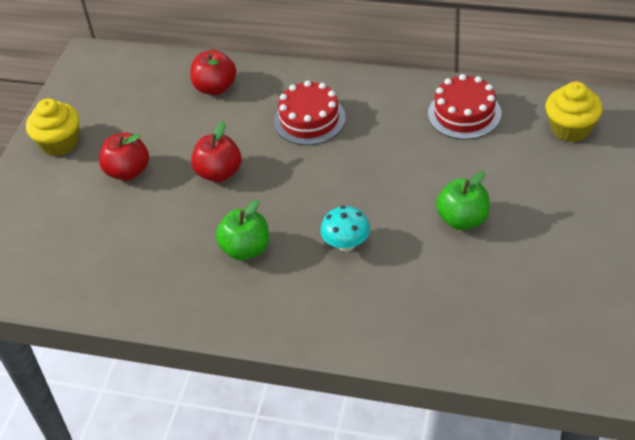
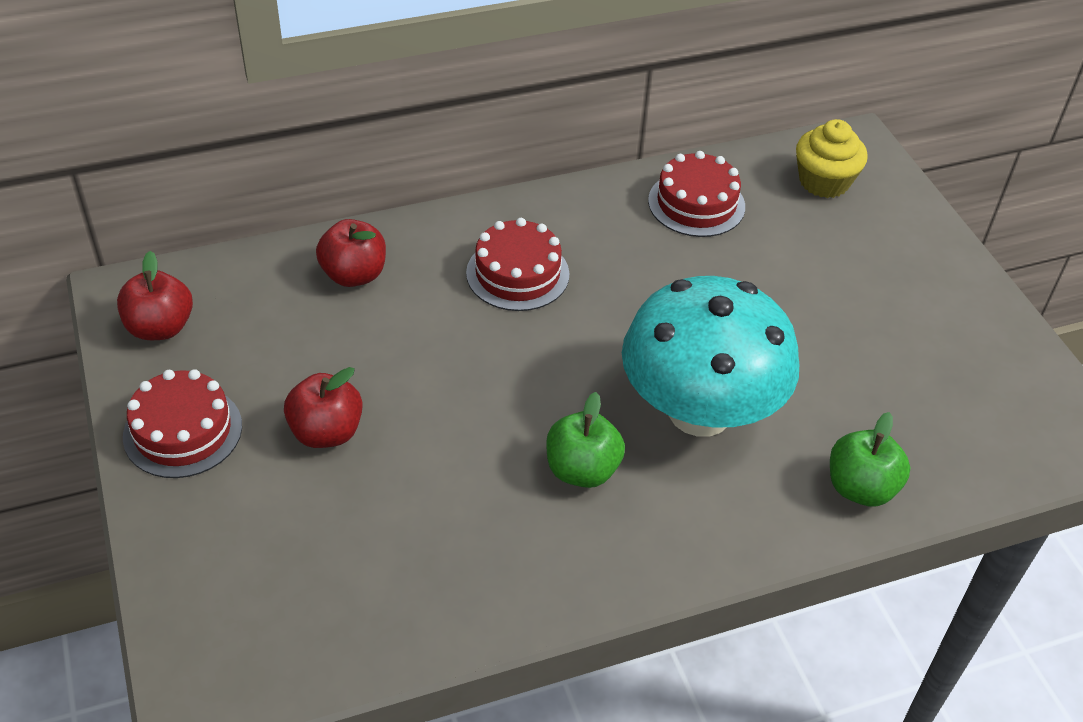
camera: 40 degrees left, 0 degrees up
(59, 143) = (183, 431): yellow cupcake -> red cake
(219, 173) = (458, 385): red apple -> red apple (160, 327)
(346, 244) = (699, 411): turquoise mushroom -> turquoise mushroom, size x2.48
(463, 219) = (804, 328): green apple -> green apple (860, 488)

